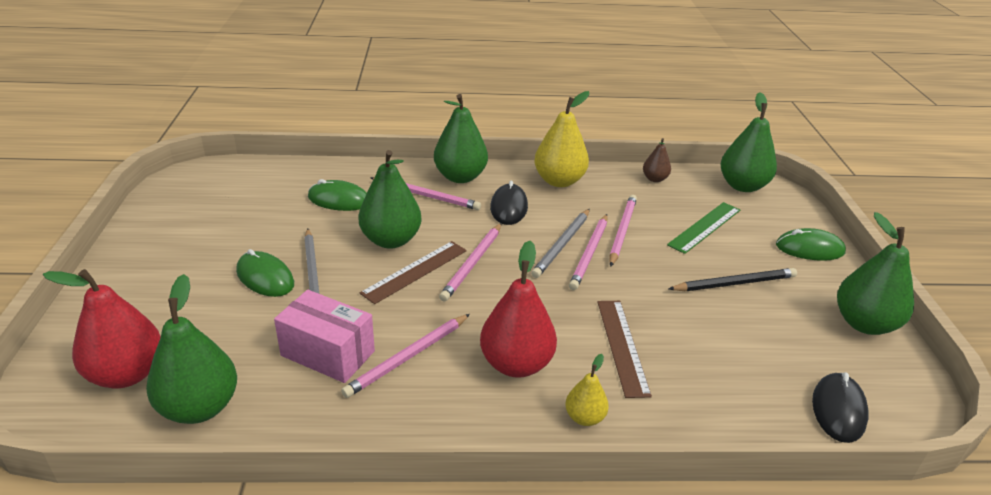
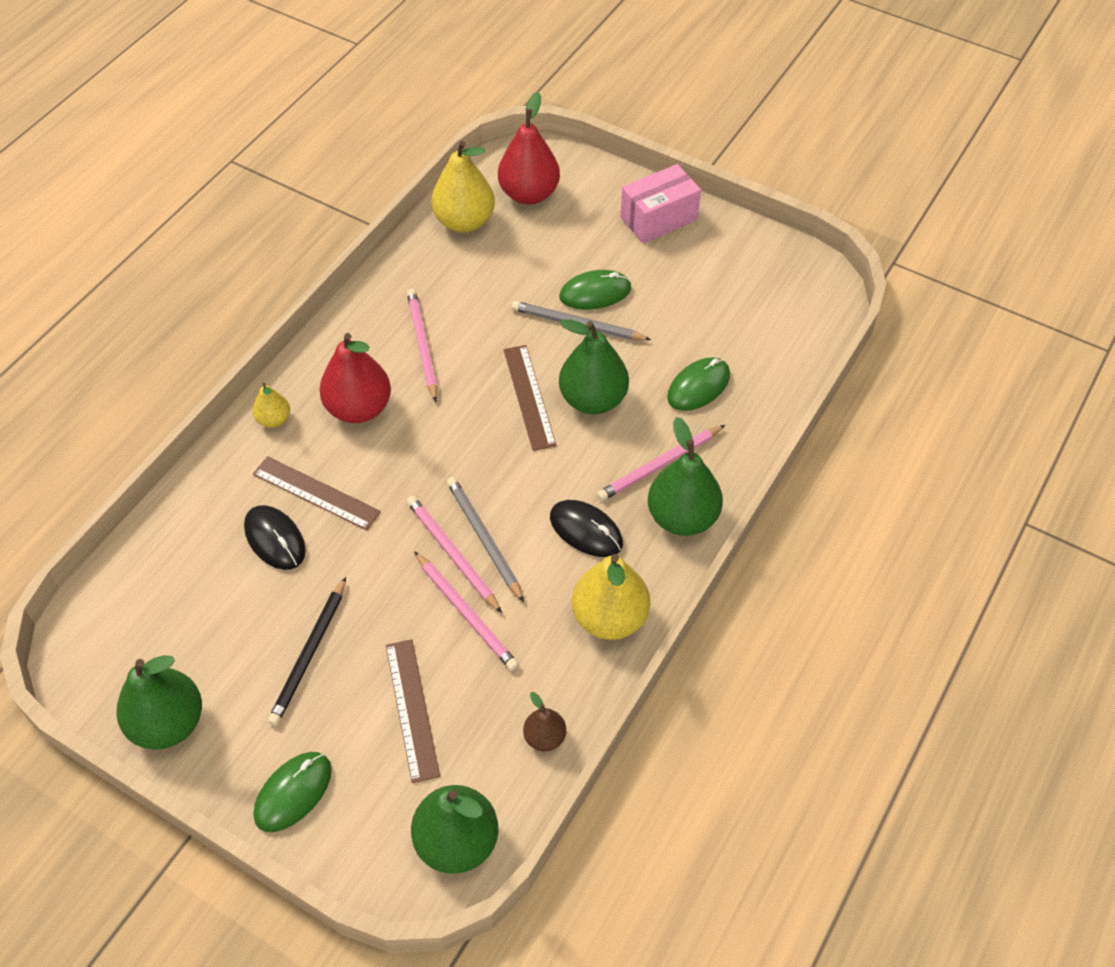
camera: 125 degrees right, 20 degrees up
(200, 407) = (464, 221): green pear -> yellow pear
(328, 353) = (465, 301): pink box -> pink box (659, 219)
(472, 263) = (508, 445): pink pencil -> none
(704, 227) = (412, 709): green ruler -> brown ruler
(838, 410) = (126, 596): black mouse -> black mouse (275, 539)

